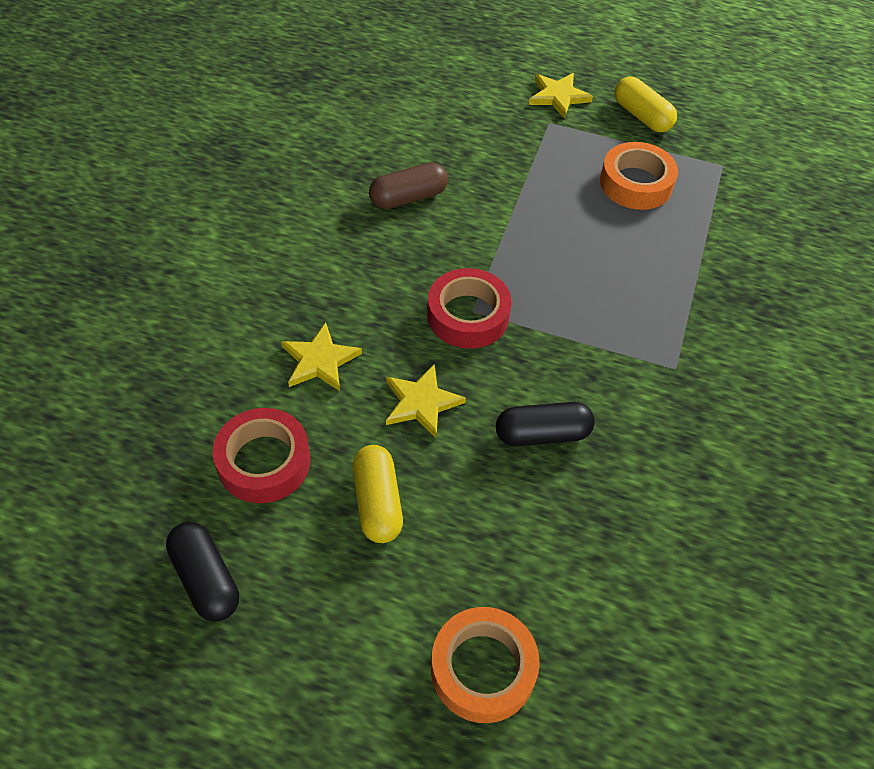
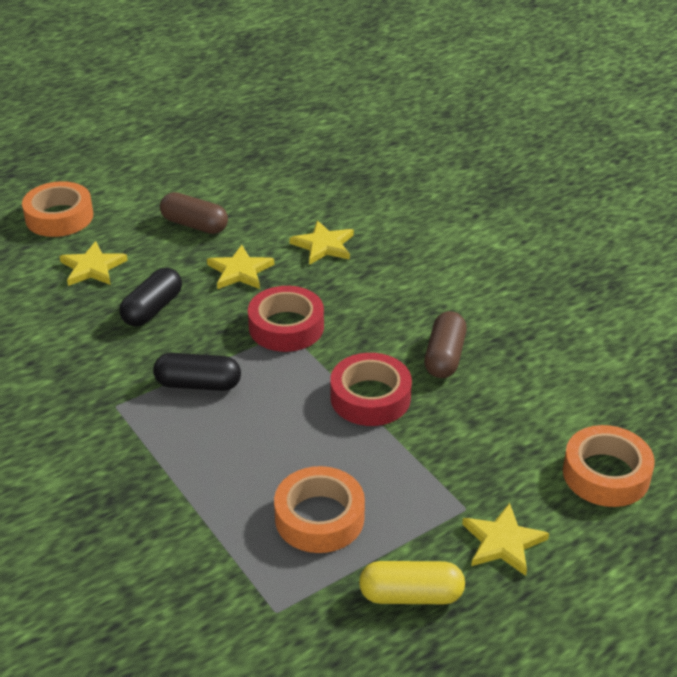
camera: 130 degrees right, 15 degrees down
(206, 579) = (224, 157): black capsule -> black capsule (198, 384)
(264, 461) = (273, 198): red tape -> red tape (370, 397)
(377, 502) = (194, 225): yellow capsule -> brown capsule
(451, 75) = (606, 474): none -> orange tape
(535, 543) = (92, 267): none -> yellow star

